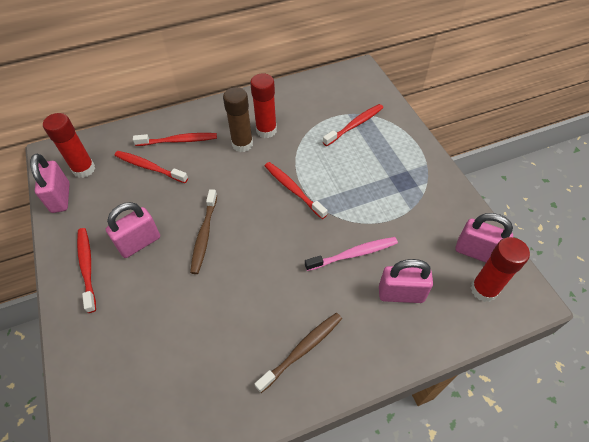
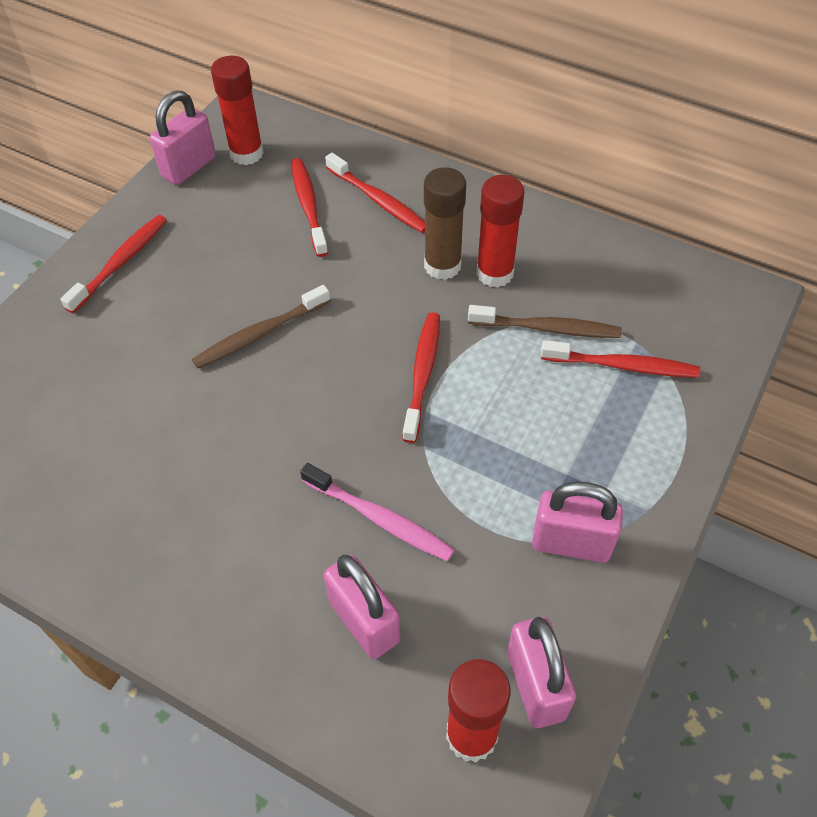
camera: 50 degrees right, 0 degrees up
(139, 243) = (193, 282): pink padlock -> pink padlock (571, 543)
(302, 350) = (181, 555): brown toothbrush -> brown toothbrush (547, 328)

